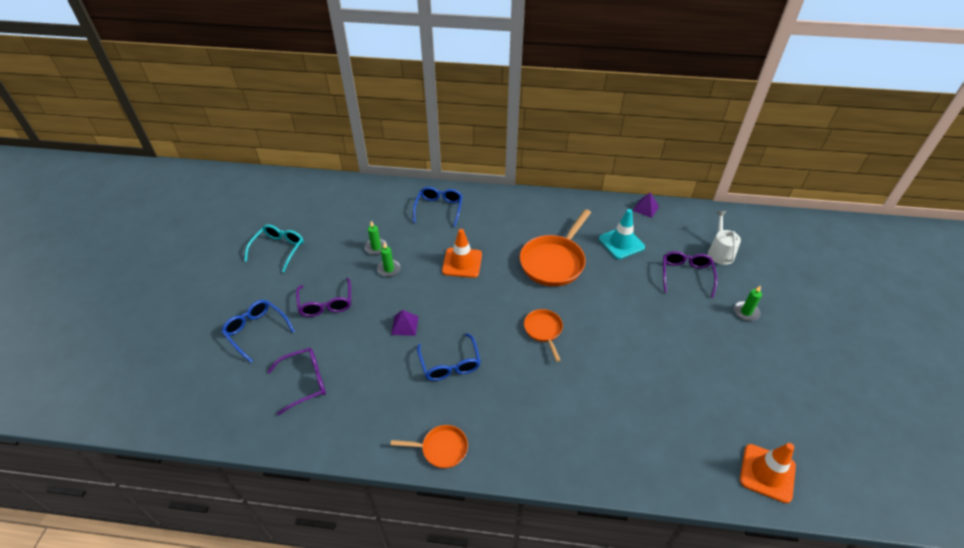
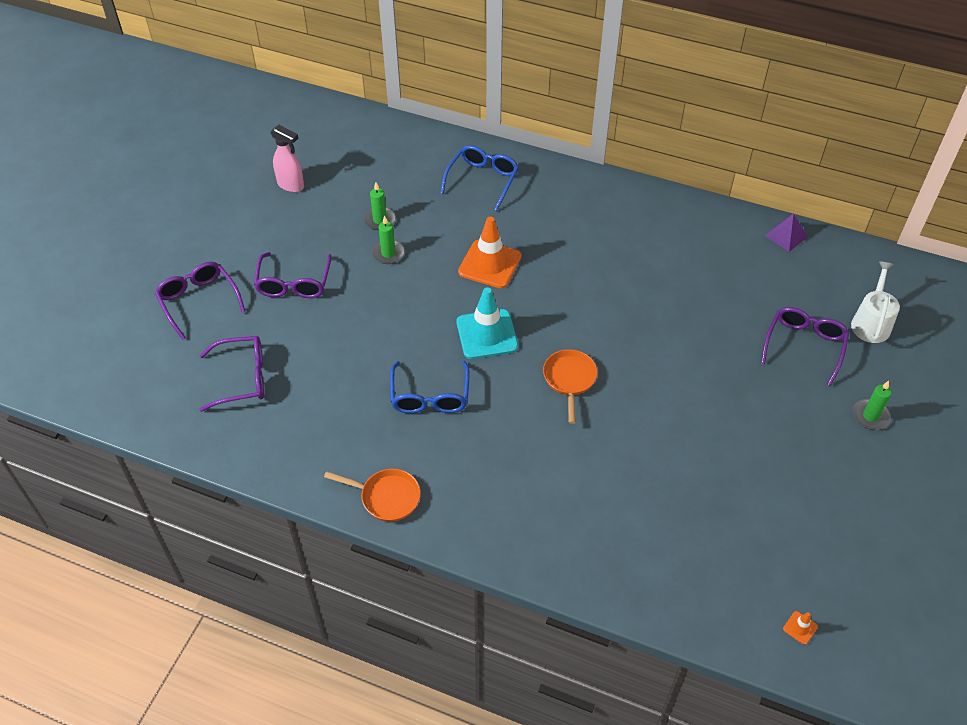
camera: 15 degrees right, 5 degrees up
(257, 331) = (199, 302): blue glasses -> purple glasses
(278, 249) = (251, 198): turquoise glasses -> none
(306, 236) = (291, 185): none -> pink spray bottle
(404, 325) = (387, 333): purple pyramid -> none
(554, 262) = (619, 288): orange pan -> none
(621, 243) = (727, 280): turquoise traffic cone -> turquoise traffic cone (487, 334)
(767, 473) = (800, 627): orange traffic cone -> orange traffic cone, size x0.41

